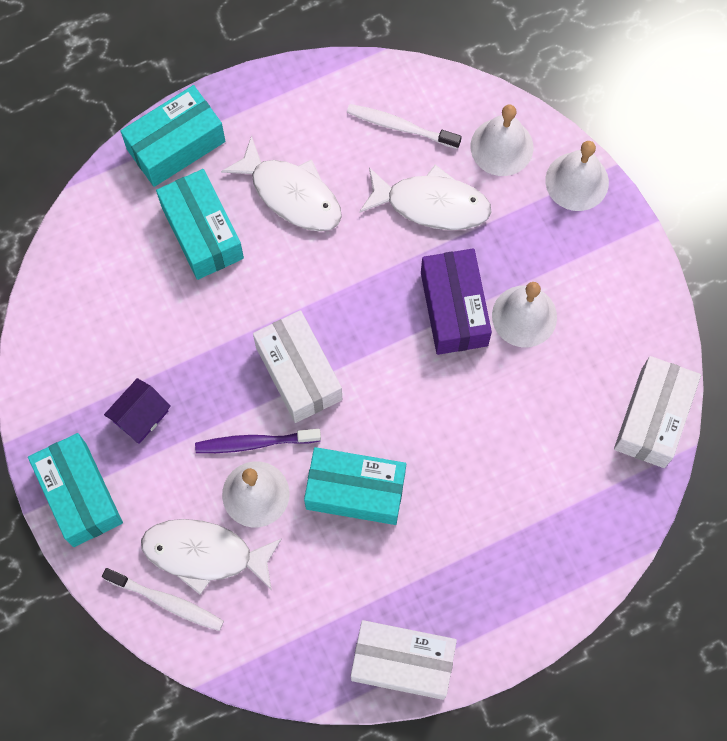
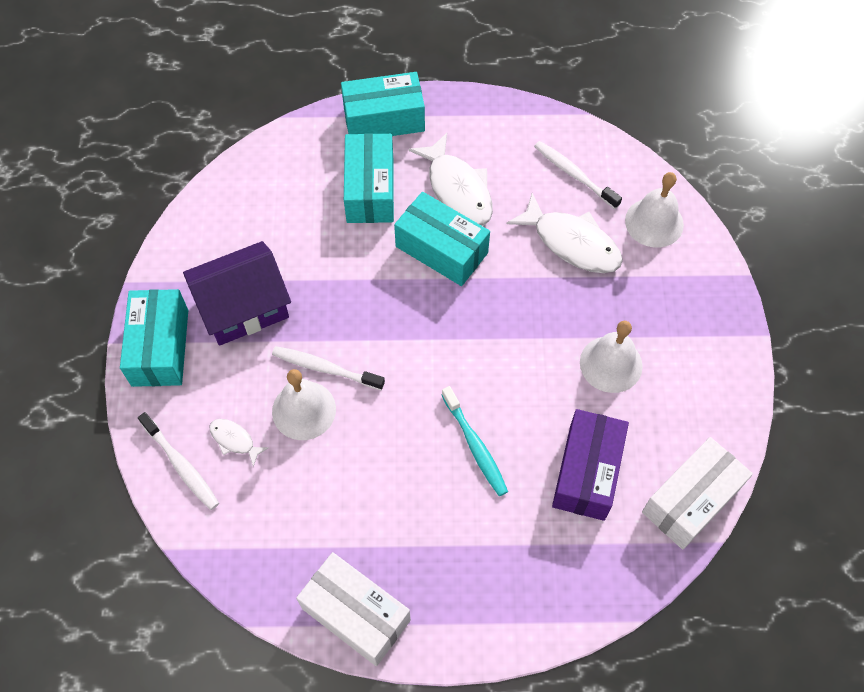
camera: 25 degrees right, 10 degrees down
(140, 416) = (243, 307): purple house -> purple house, size x1.85
(204, 554) = (234, 440): white fish -> white fish, size x0.49
(255, 443) = (325, 368): purple toothbrush -> white toothbrush
(298, 373) = (391, 328): white box -> none
(355, 491) = (390, 445): turquoise box -> turquoise box (441, 249)
(435, 455) = (475, 446): none -> turquoise toothbrush
(454, 309) = (551, 332): purple box -> purple box (587, 472)
(577, 181) = (708, 274): white bell -> none

